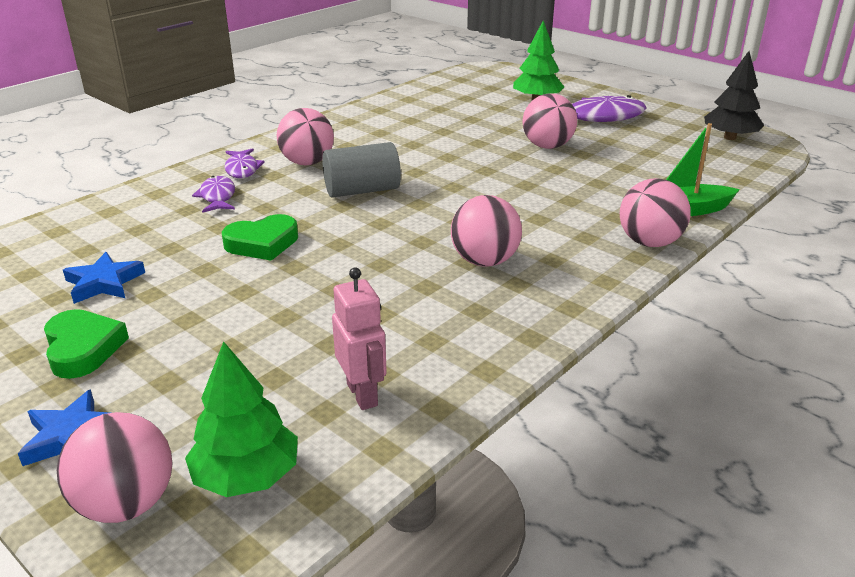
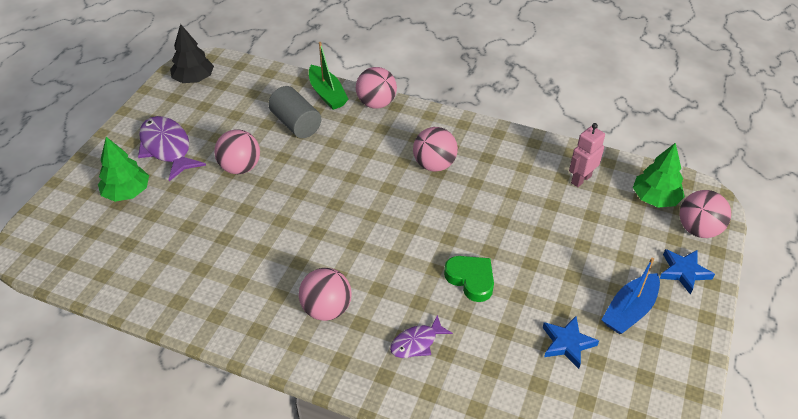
camera: 110 degrees left, 15 degrees up
(83, 348) = (629, 310): green heart -> blue boat
(242, 169) = (358, 351): purple fish -> none
(362, 190) = (365, 253): grey cylinder -> grey cylinder (296, 124)

